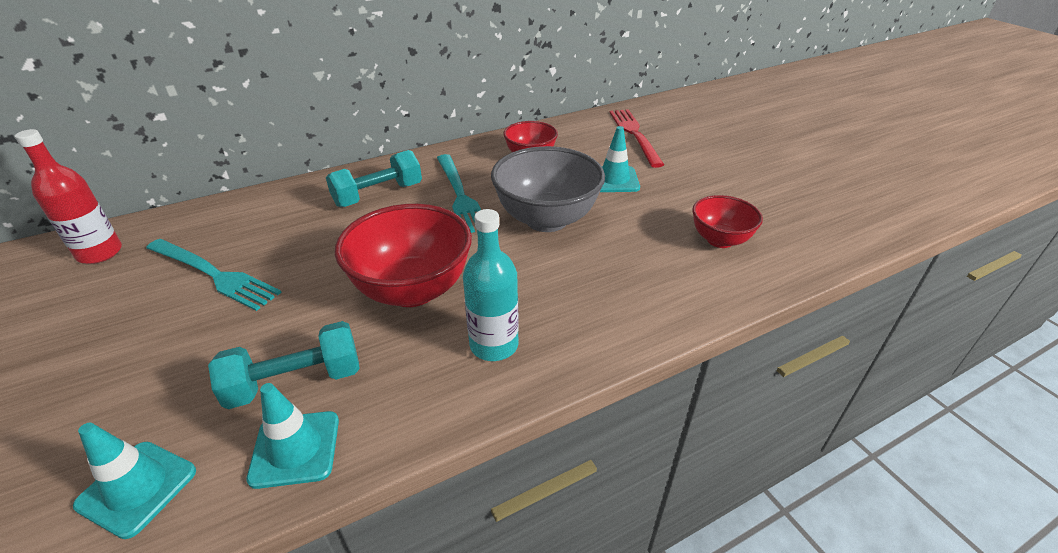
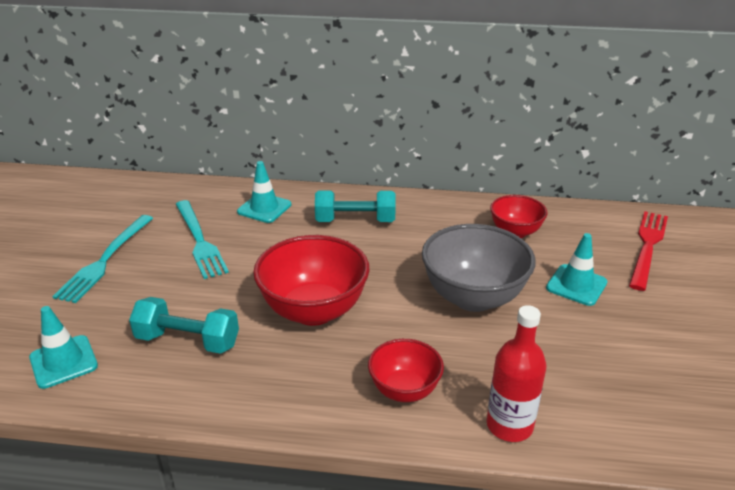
camera: 35 degrees right, 5 degrees down
(100, 253) = (149, 197): red bottle -> red bottle (509, 425)
(295, 449) = (154, 385): turquoise traffic cone -> turquoise traffic cone (264, 208)
(459, 195) = (419, 245): turquoise fork -> turquoise fork (105, 260)
(494, 345) = (333, 382): turquoise bottle -> none
(720, 240) = (626, 389): red bowl -> red bowl (404, 390)

